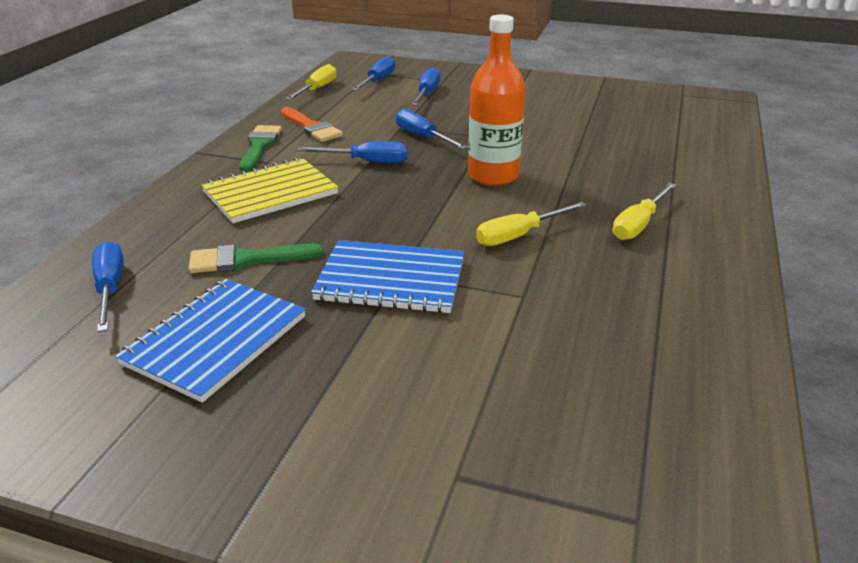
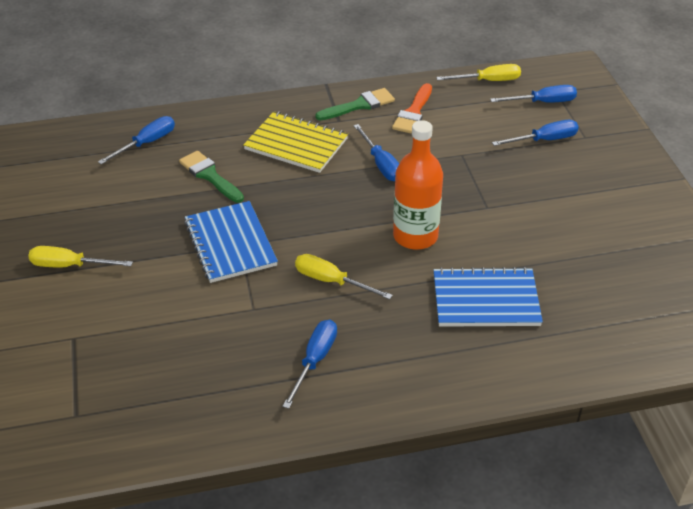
camera: 60 degrees right, 10 degrees up
(216, 340) = (127, 205): blue notebook -> blue notebook (485, 300)
(422, 137) = (451, 173): blue screwdriver -> blue screwdriver (315, 360)
(638, 224) = (400, 340): yellow screwdriver -> yellow screwdriver (69, 265)

